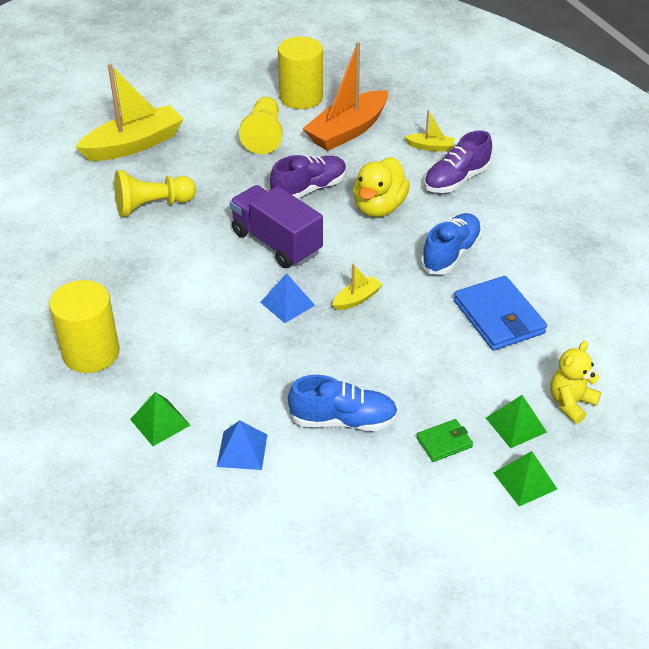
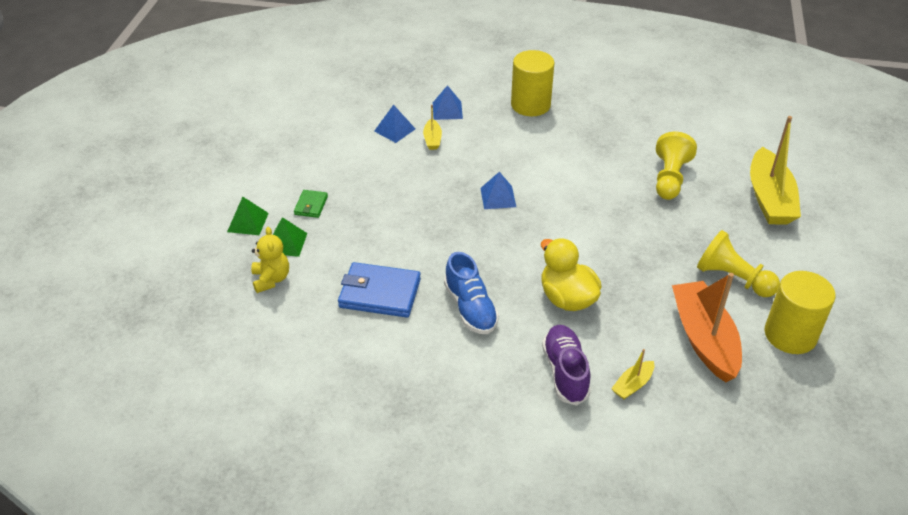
camera: 125 degrees right, 0 degrees up
(160, 422) = (447, 110): green pyramid -> blue pyramid
(276, 243) = (570, 221): purple truck -> none
(309, 189) = (627, 269): purple shoe -> none
(343, 420) = (373, 175): blue shoe -> none
(357, 299) = (470, 231): yellow boat -> yellow boat (432, 139)

